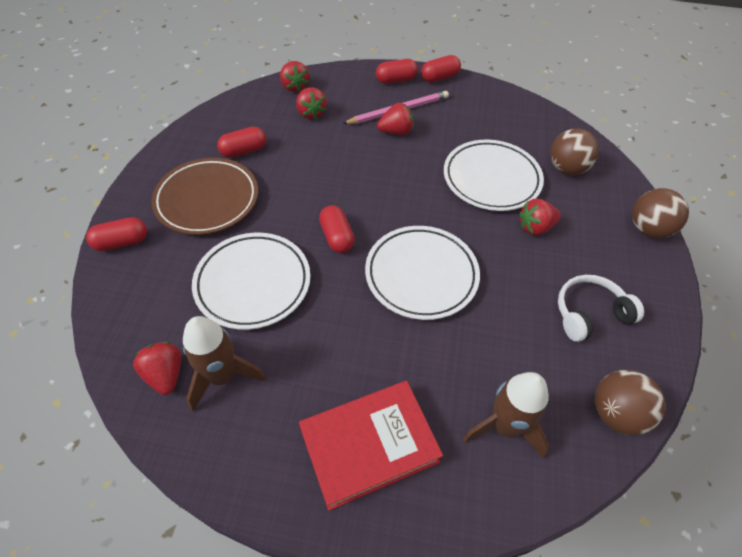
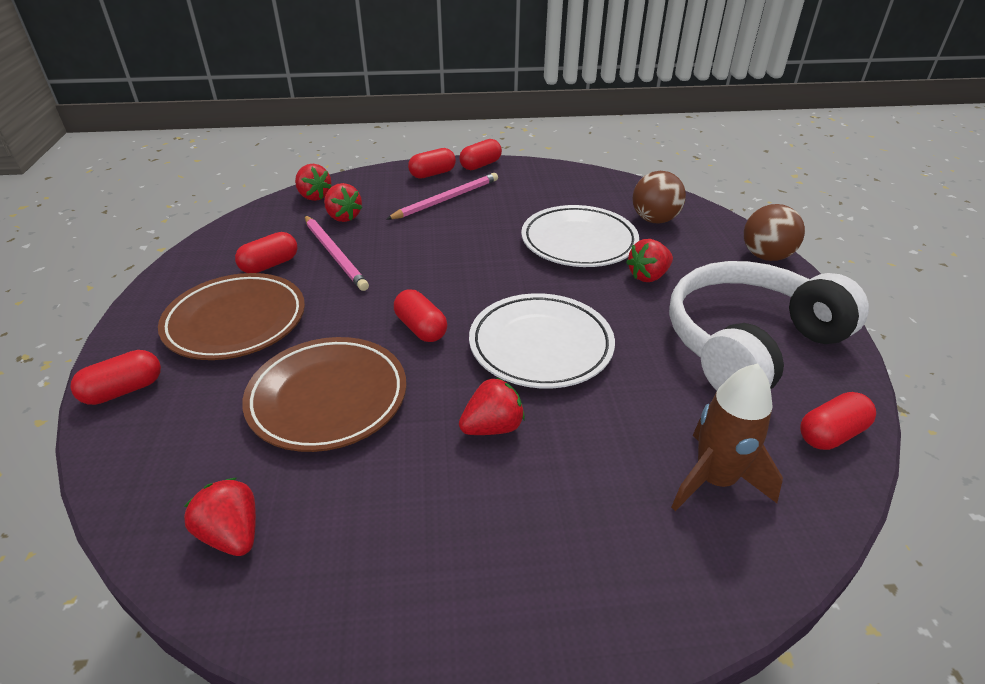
camera: 15 degrees left, 15 degrees down
(222, 376) = (319, 515): brown rocket -> none
(253, 283) = (328, 398): white plate -> brown plate
(294, 150) = (334, 254): none -> pink pencil
(369, 445) = (556, 547): red book -> none
(396, 132) = (452, 218): red strawberry -> red strawberry (492, 427)
(589, 313) = (748, 343): white headphones -> white headphones, size x1.94
(616, 413) = (831, 434): brown ball -> red capsule

